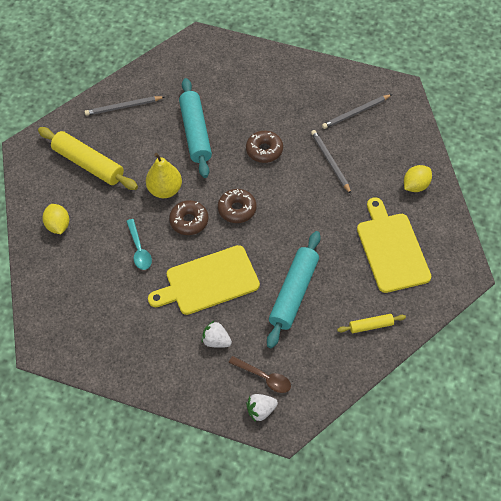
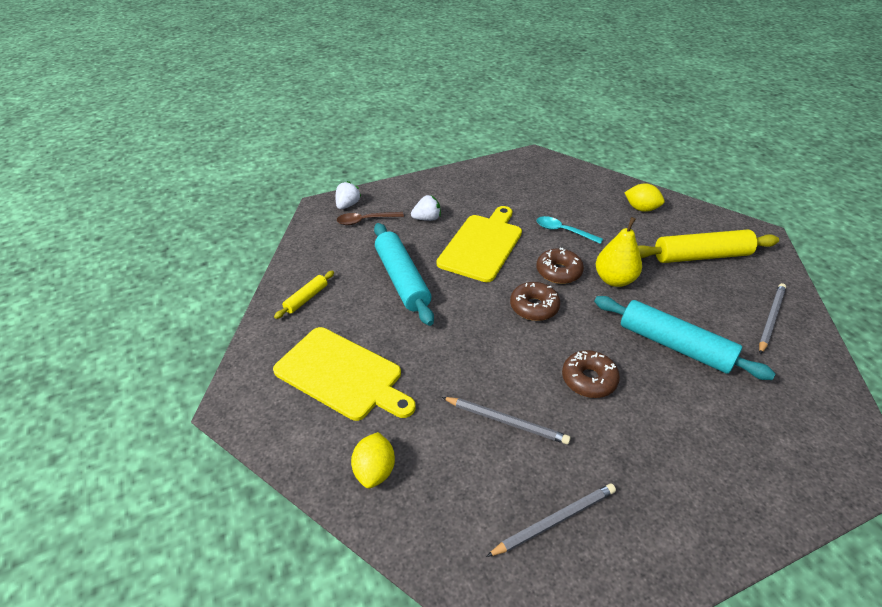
camera: 135 degrees right, 15 degrees down
(356, 113) = (554, 520): grey pencil -> grey pencil turned 45 degrees clockwise

